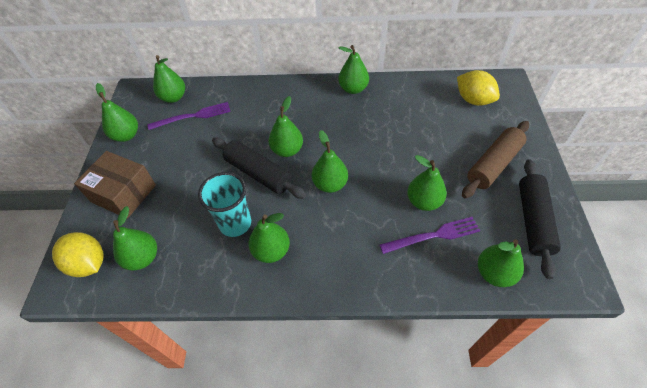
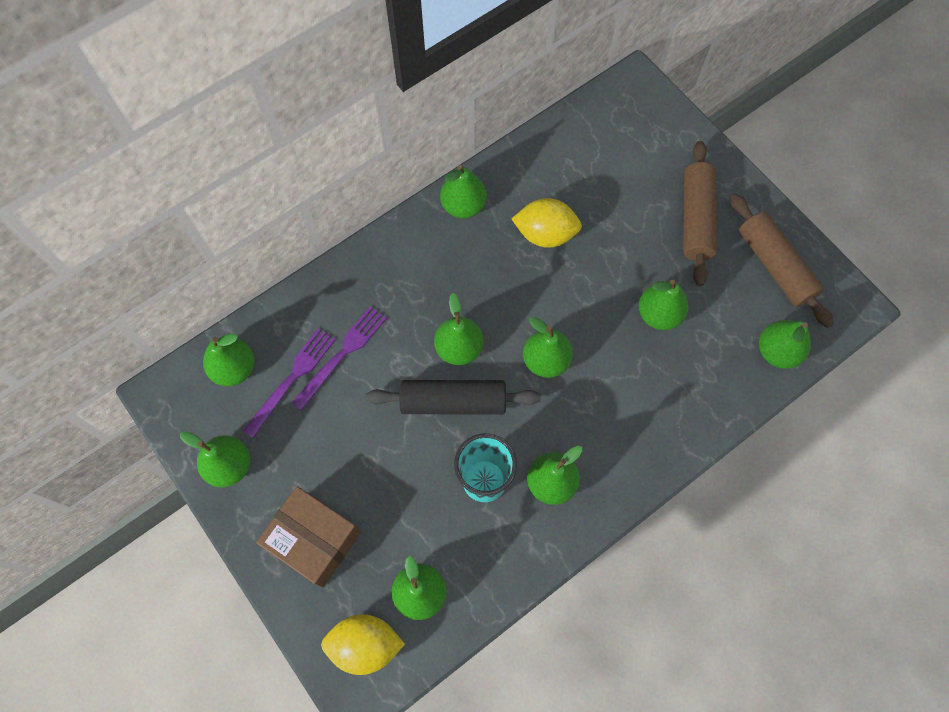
camera: 40 degrees left, 15 degrees up
(123, 193) = (314, 540): brown box -> brown box turned 45 degrees clockwise
(433, 236) = (696, 349): purple fork -> purple fork (342, 355)
(473, 100) = (616, 137): yellow lemon -> yellow lemon (545, 234)
(533, 220) = (775, 266): black rolling pin -> brown rolling pin

